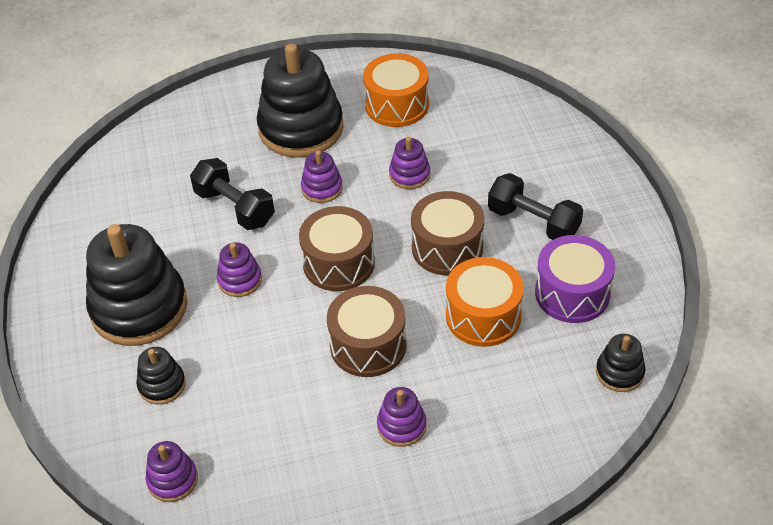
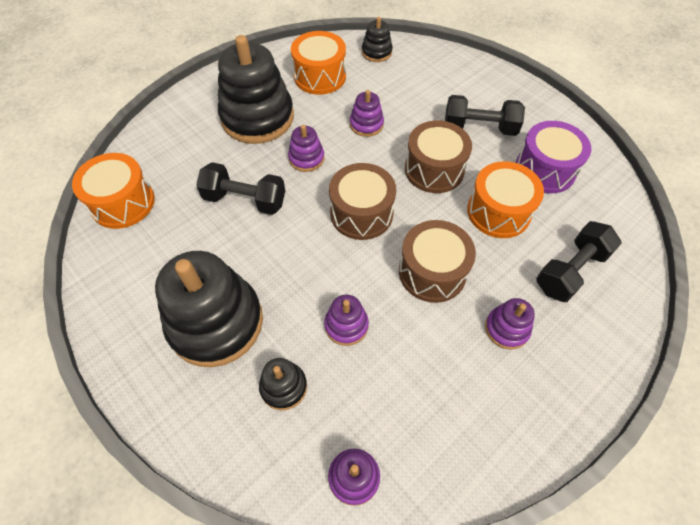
camera: 30 degrees left, 10 degrees up
(123, 169) = (123, 203): none -> orange drum
(240, 280) = (290, 260): purple stacking toy -> purple stacking toy (346, 325)
(513, 402) = (570, 271): none -> black dumbbell
(619, 372) = (621, 215): black stacking toy -> black stacking toy (376, 52)

